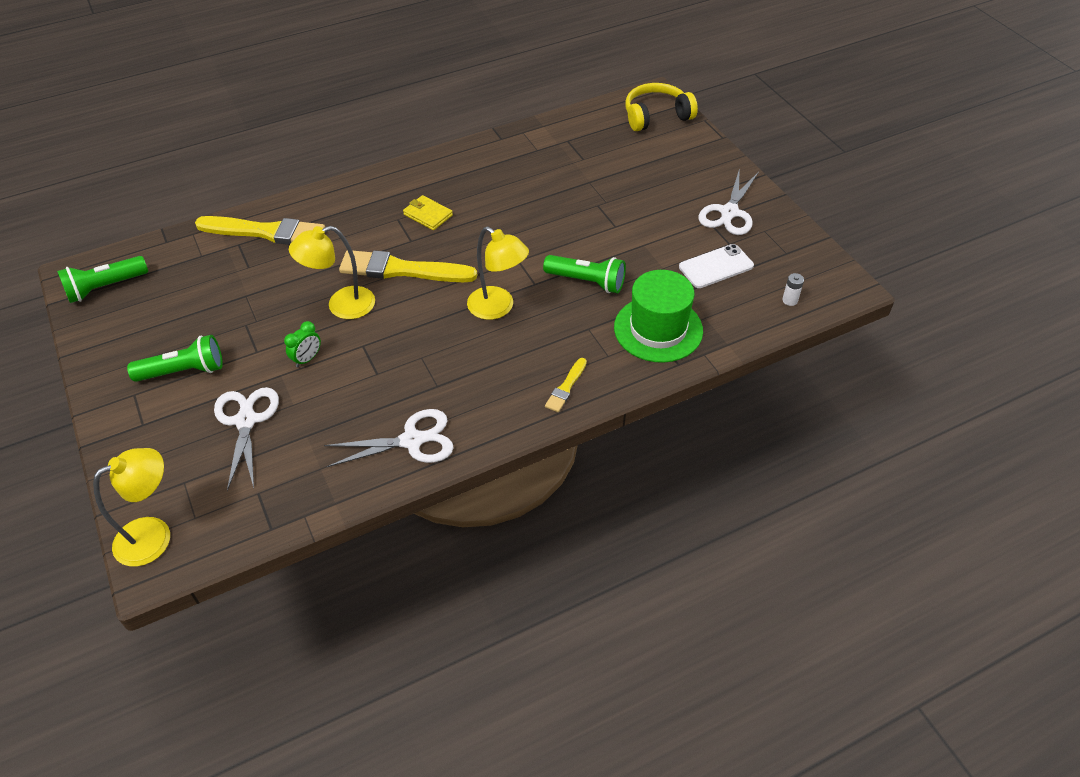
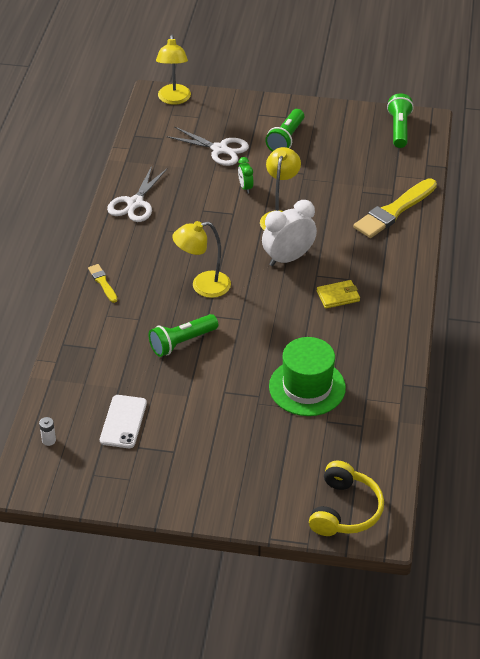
camera: 125 degrees right, 5 degrees down
(402, 270) = (288, 258): yellow brush -> white clock
(658, 329) = (101, 352): green hat -> green hat (307, 387)
(729, 213) = (170, 471): white scissors -> none

